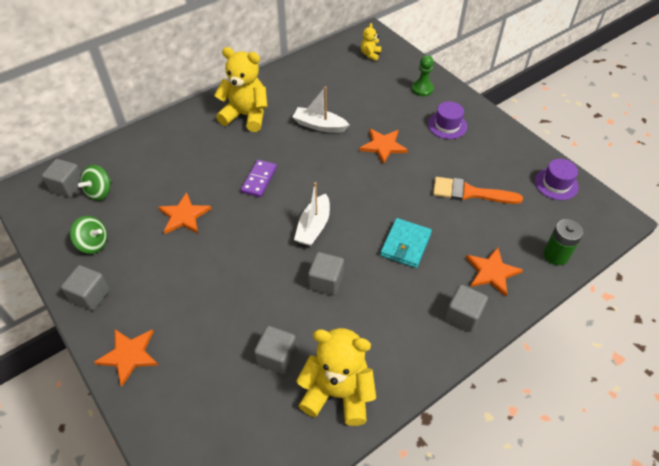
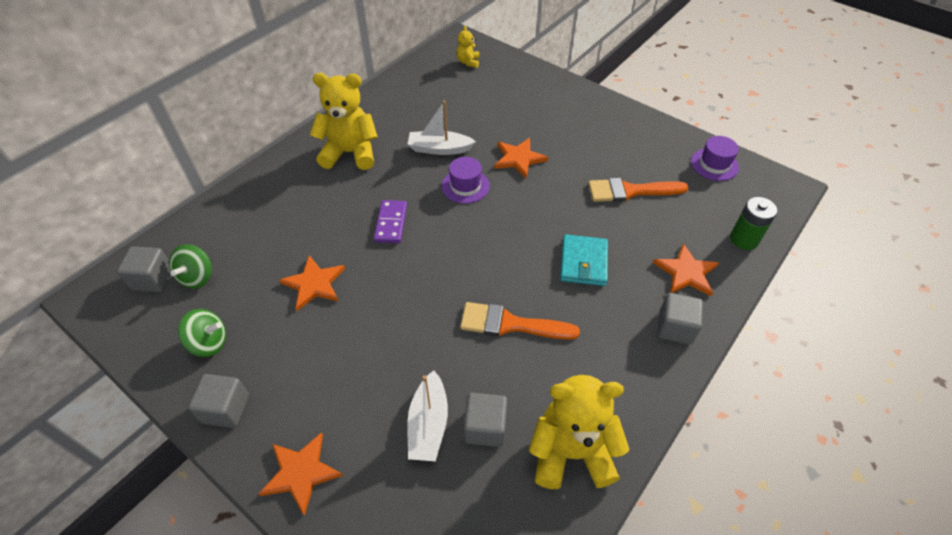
camera: 15 degrees left, 0 degrees up
(313, 227) = (473, 264): white boat -> white boat (428, 424)
(326, 281) = (510, 324): grey cube -> orange brush
(422, 89) = (538, 90): green pawn -> none
(447, 125) = (579, 124): purple hat -> purple hat (465, 186)

